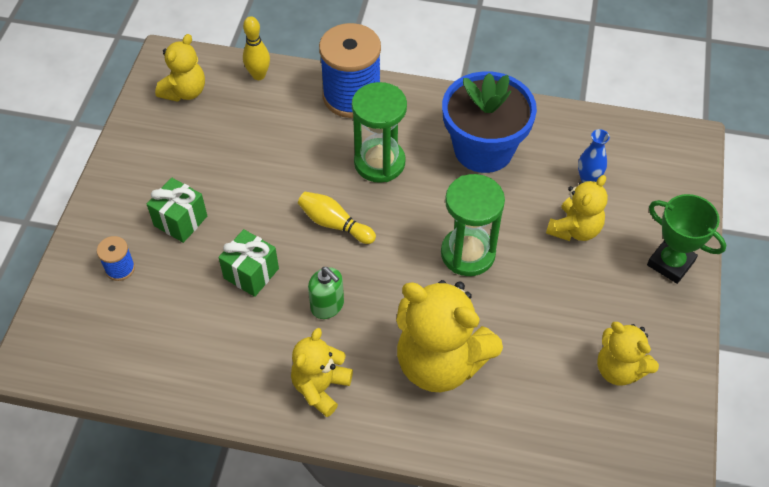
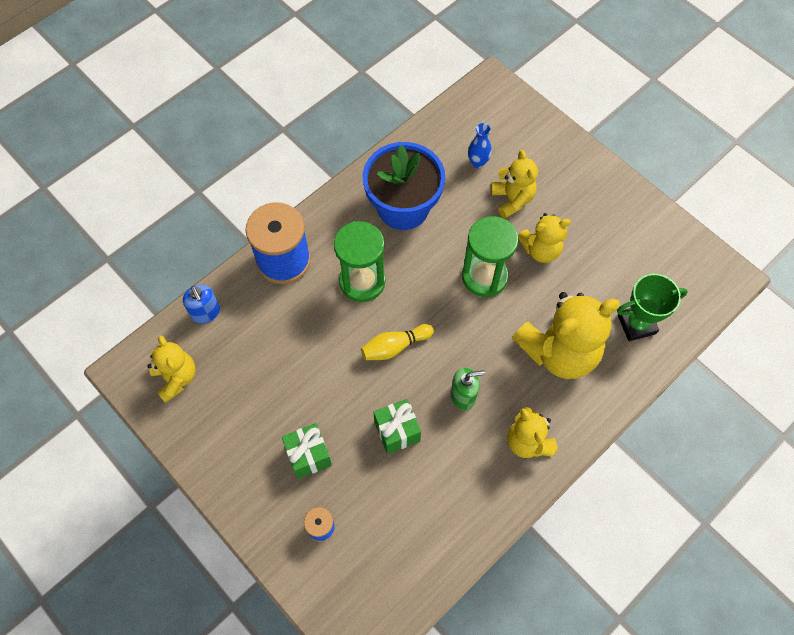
camera: 55 degrees left, 10 degrees up
(258, 75) = (206, 313): yellow bowling pin -> blue soap dispenser
(619, 369) = (634, 249): yellow teddy bear -> yellow teddy bear (540, 249)
(670, 263) = (577, 165): green trophy -> green trophy (636, 324)

